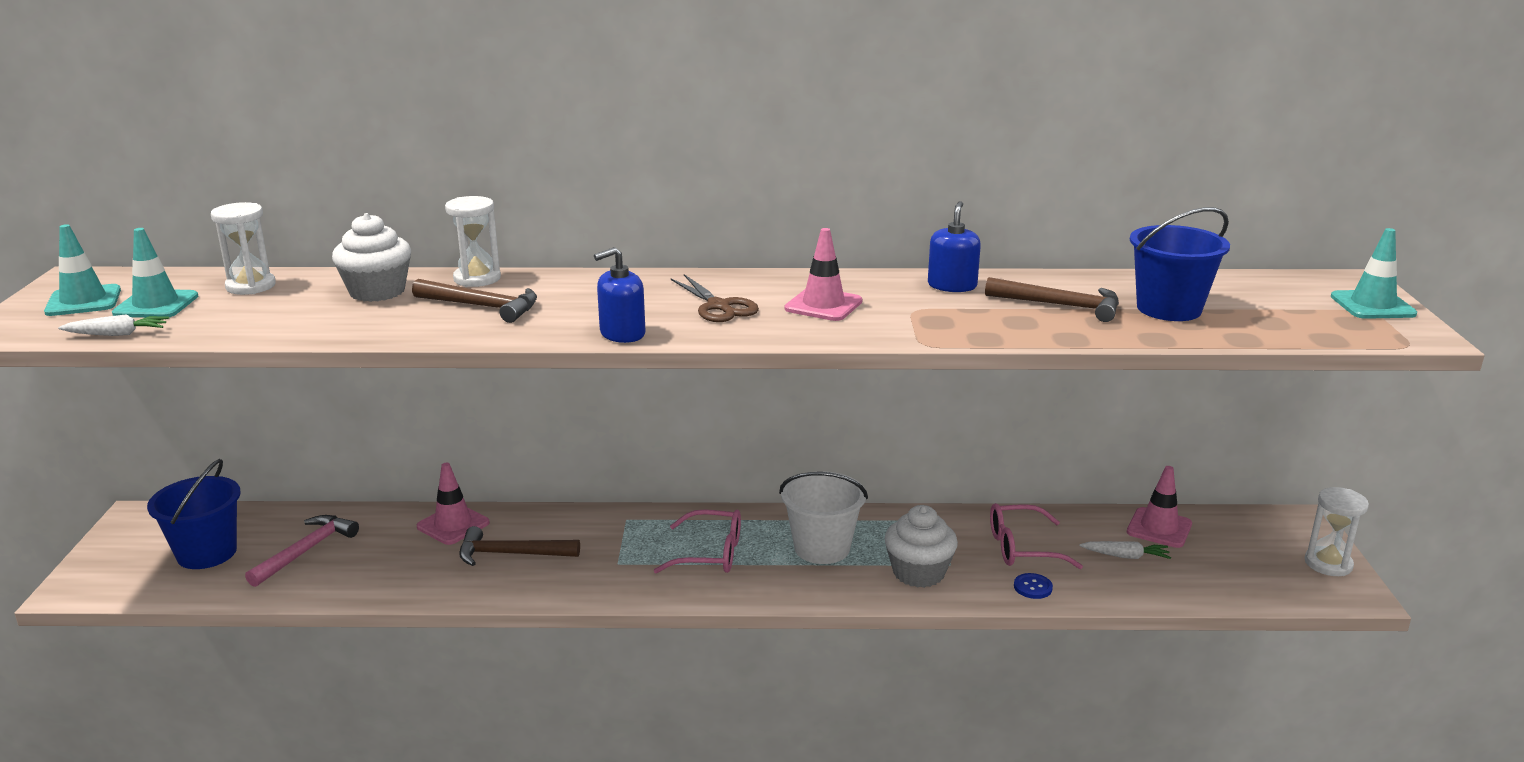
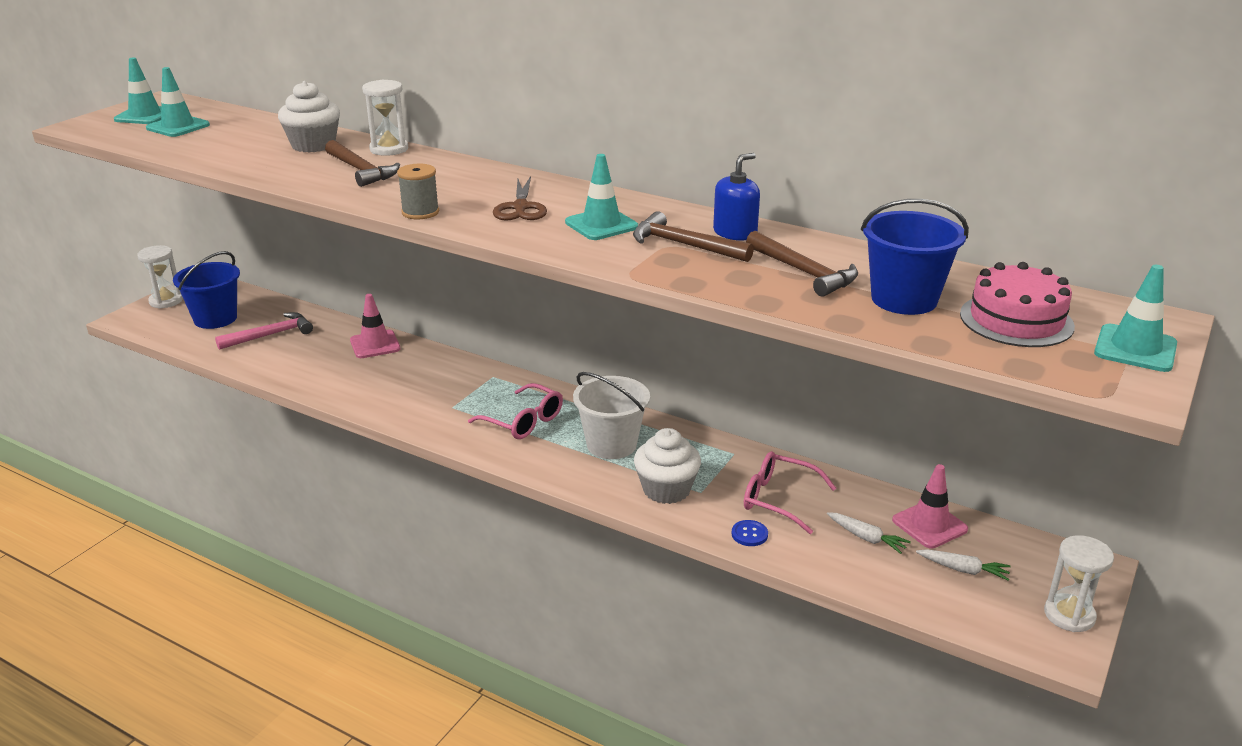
camera: 30 degrees right, 5 degrees up
(118, 334) = (131, 142): white carrot -> white carrot (963, 570)
(251, 286) = (247, 125): white hourglass -> white hourglass (166, 301)
(511, 554) = (389, 377): brown hammer -> brown hammer (684, 245)
(622, 334) = (420, 212): blue soap dispenser -> grey spool
(823, 305) = (601, 225): pink traffic cone -> turquoise traffic cone
(1268, 305) = (1016, 320): none -> pink cake

